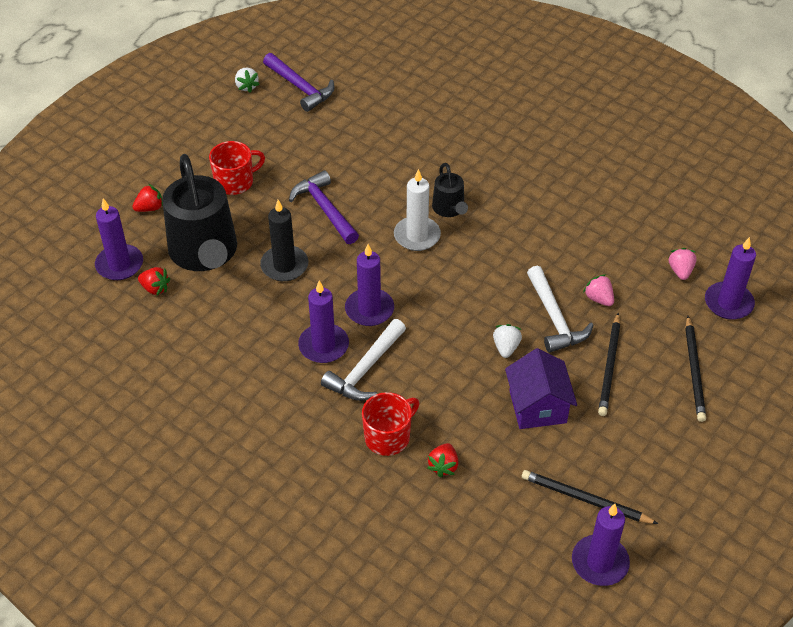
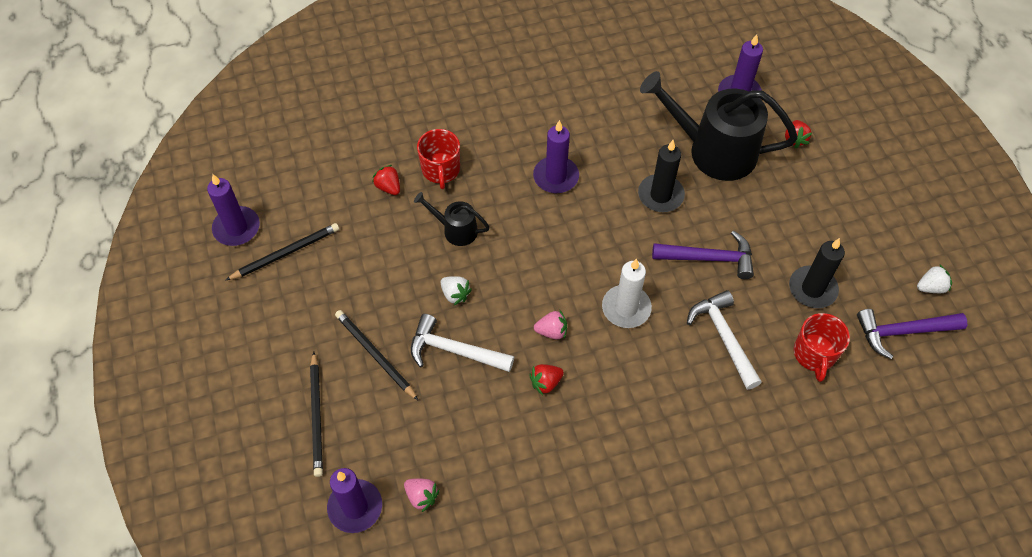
camera: 125 degrees right, 10 degrees up
(155, 288) = (696, 104): red strawberry -> red strawberry (546, 383)
(235, 182) = (790, 211): red mug -> red mug (814, 354)
(246, 86) = (930, 287): white strawberry -> white strawberry turned 150 degrees clockwise
(303, 143) = (812, 289): none -> black candle
(365, 369) = (511, 190): white hammer -> white hammer (723, 337)
(369, 309) = (569, 226): purple candle -> none
(449, 209) = (641, 355): black watering can -> black watering can (455, 230)
(537, 406) = (384, 278): purple house -> none
(598, 298) = (447, 401): pink strawberry -> pink strawberry (552, 331)
(694, 371) = (317, 416): black pencil -> black pencil turned 135 degrees counterclockwise

